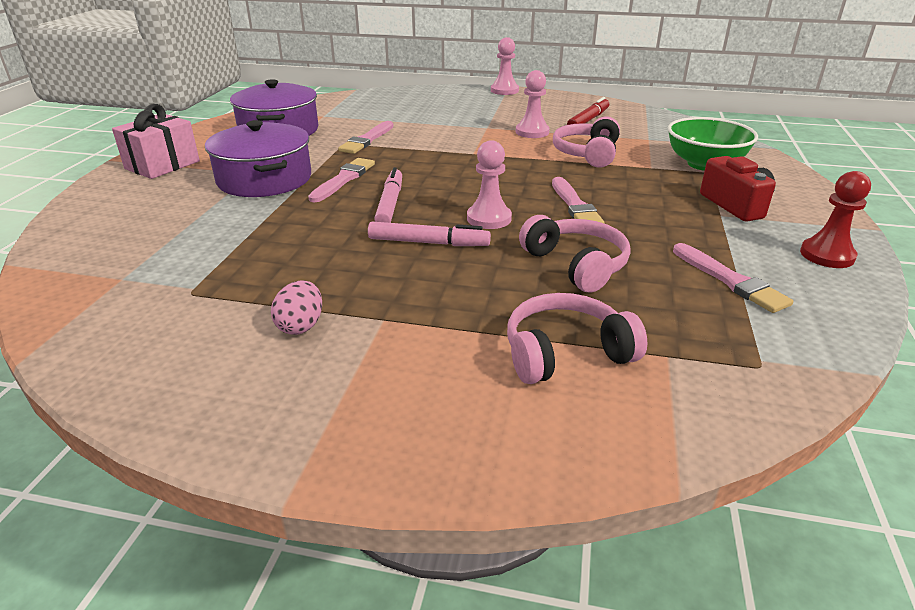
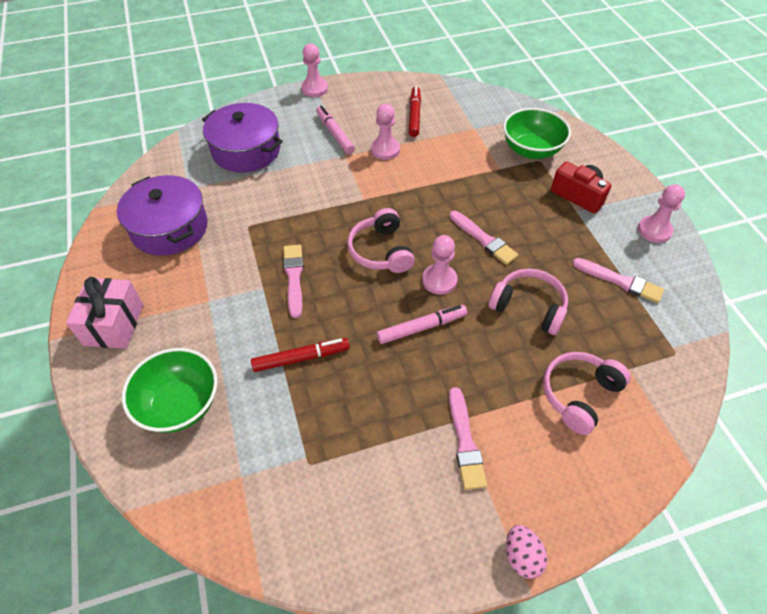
camera: 30 degrees left, 20 degrees up
(142, 220) = (180, 404): none -> green bowl
(264, 179) = (228, 305): purple pot -> purple pot (246, 150)
(281, 226) = (301, 358): none -> red marker
(301, 326) = (414, 454): pink egg -> pink egg (522, 556)
(367, 140) = (262, 212): pink brush -> pink brush (465, 441)
(390, 204) = (357, 294): pink marker -> pink marker (335, 134)
(587, 154) = (446, 166): pink headphones -> pink headphones (381, 251)
(827, 255) = (654, 230): red pawn -> pink pawn

